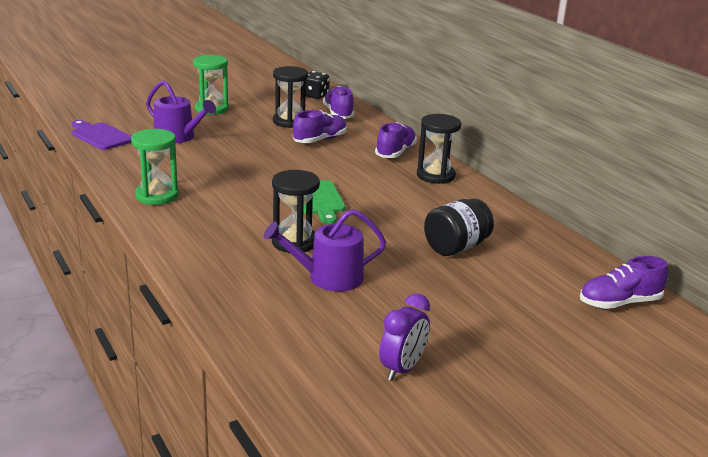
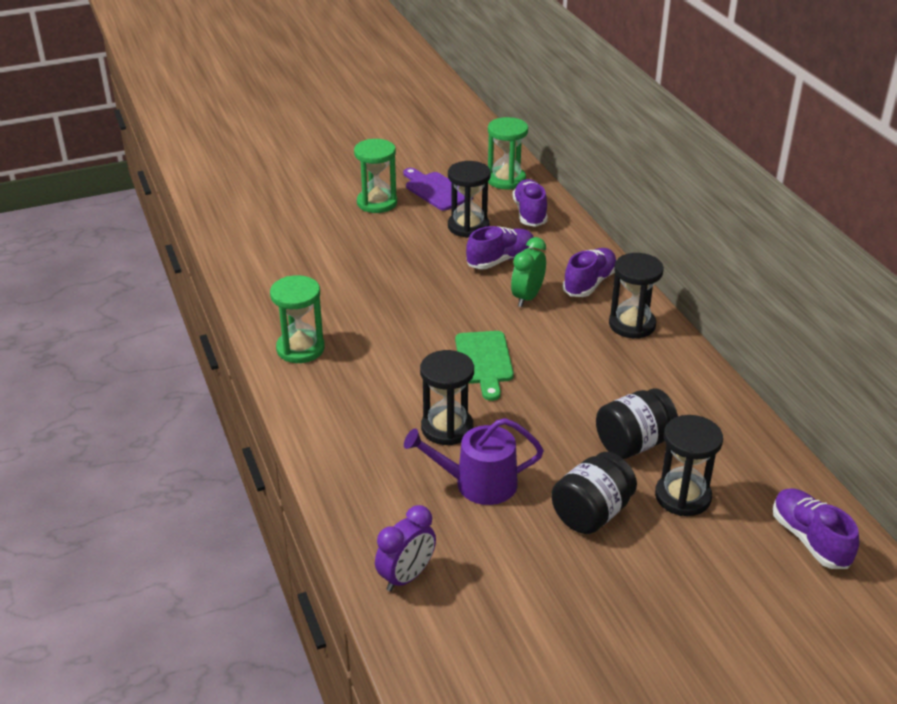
camera: 10 degrees right, 10 degrees up
(100, 136) = (244, 248): purple cutting board -> purple cutting board (436, 190)
(178, 137) = (333, 252): purple watering can -> none
(315, 95) = (506, 180): black dice -> green hourglass
(346, 161) = (527, 297): none -> green clock
(402, 369) = (538, 620): purple clock -> purple clock (406, 577)
(432, 293) = (591, 513): none -> black jar
(506, 279) = (682, 496): none -> black hourglass
(619, 303) = (810, 539): purple shoe -> purple shoe turned 75 degrees clockwise

